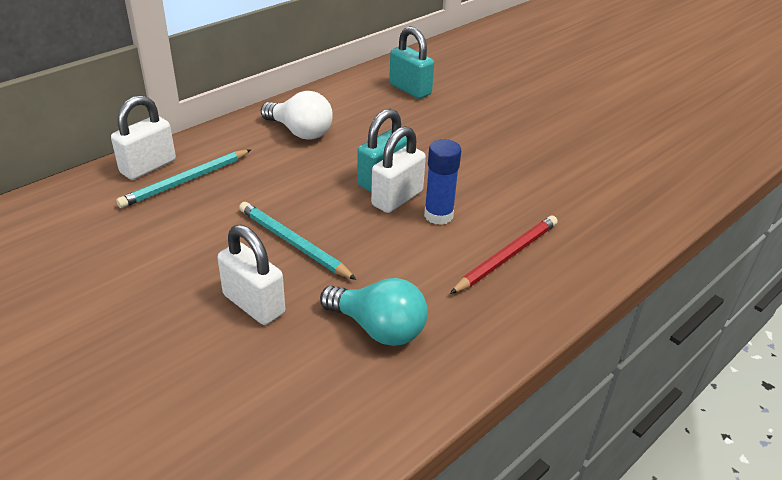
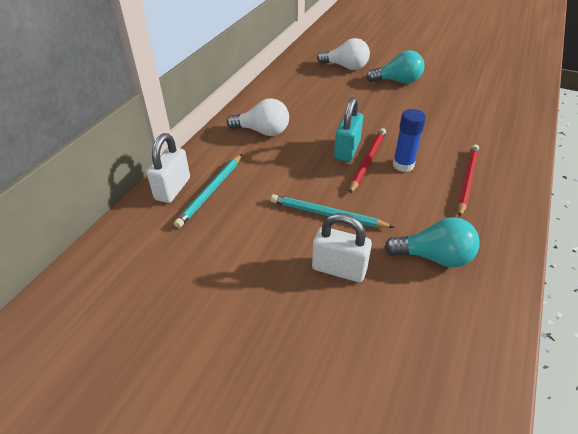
camera: 20 degrees left, 5 degrees up
(397, 198) = (367, 161): white padlock -> red pencil
(410, 89) = (310, 82): turquoise padlock -> none
(473, 81) = (346, 67): none -> white light bulb
(527, 115) = (397, 81): none -> turquoise light bulb

